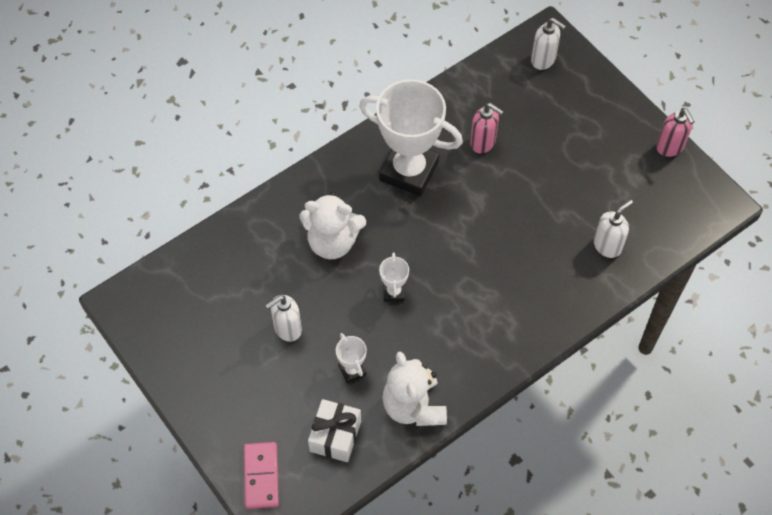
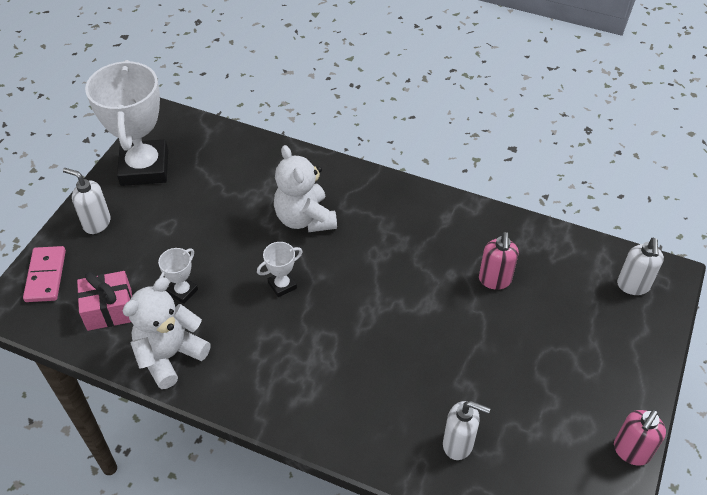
camera: 60 degrees right, 10 degrees down
(261, 476) = (46, 276): pink domino -> pink domino turned 60 degrees counterclockwise
(287, 329) = (198, 228): white soap dispenser -> white soap dispenser (96, 223)
(335, 436) = (109, 309): white gift -> pink gift
(409, 171) = (418, 238): white trophy -> white trophy (144, 168)

